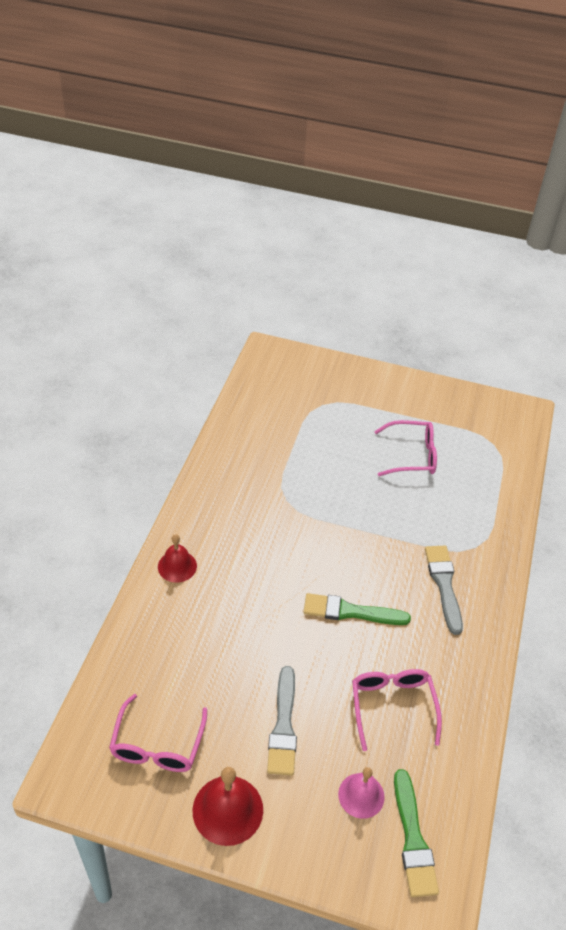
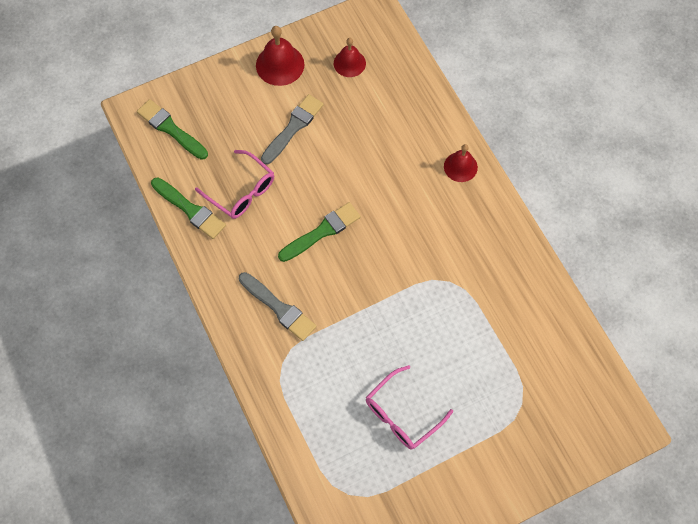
camera: 140 degrees right, 20 degrees up
(157, 745) = (349, 63): pink glasses -> red bell
(283, 726) = (293, 127): grey brush -> grey brush turned 75 degrees clockwise
(361, 795) = (217, 127): pink bell -> none
(458, 730) = (190, 209): none -> green brush

